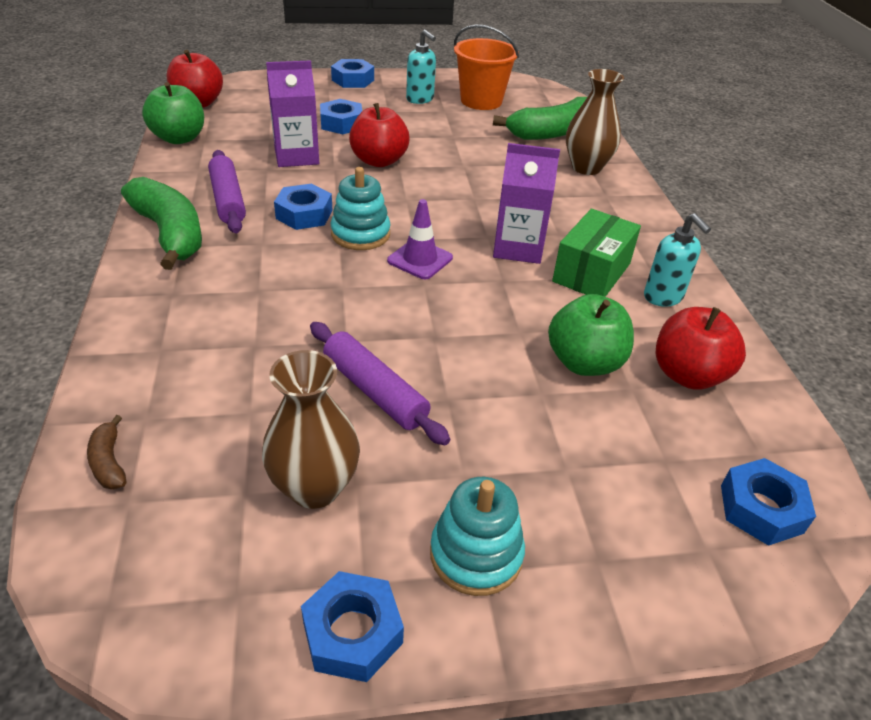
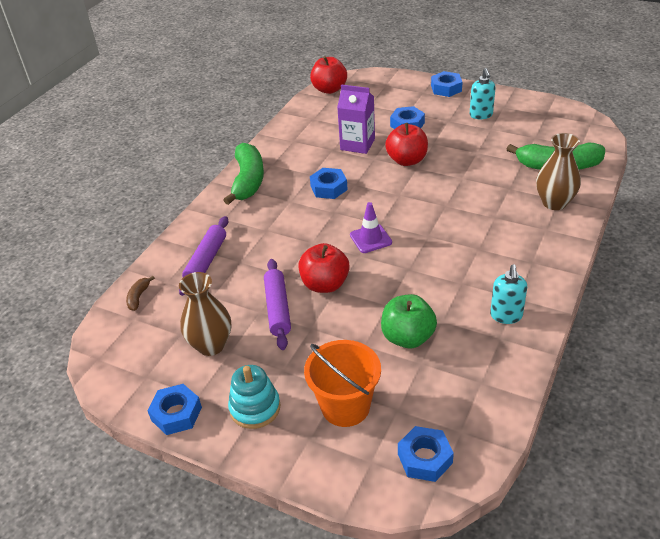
camera: 40 degrees right, 0 degrees up
(179, 138) = (299, 115): green apple -> none
(228, 200) = (294, 166): purple rolling pin -> purple rolling pin (206, 260)
(360, 234) = (350, 211): turquoise stacking toy -> none
(481, 101) = (527, 126): orange bucket -> orange bucket (345, 406)
(518, 248) = (440, 250): purple carton -> none
(591, 272) = (473, 282): green box -> none
(688, 375) = (466, 370): red apple -> red apple (325, 284)

